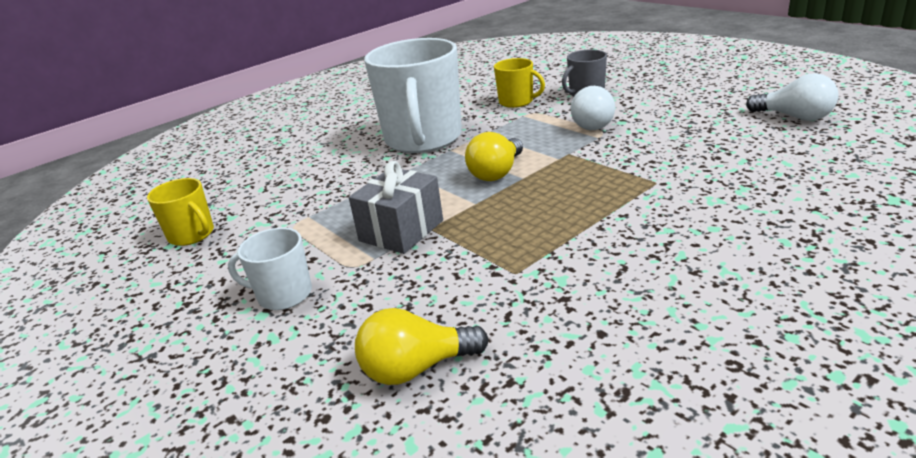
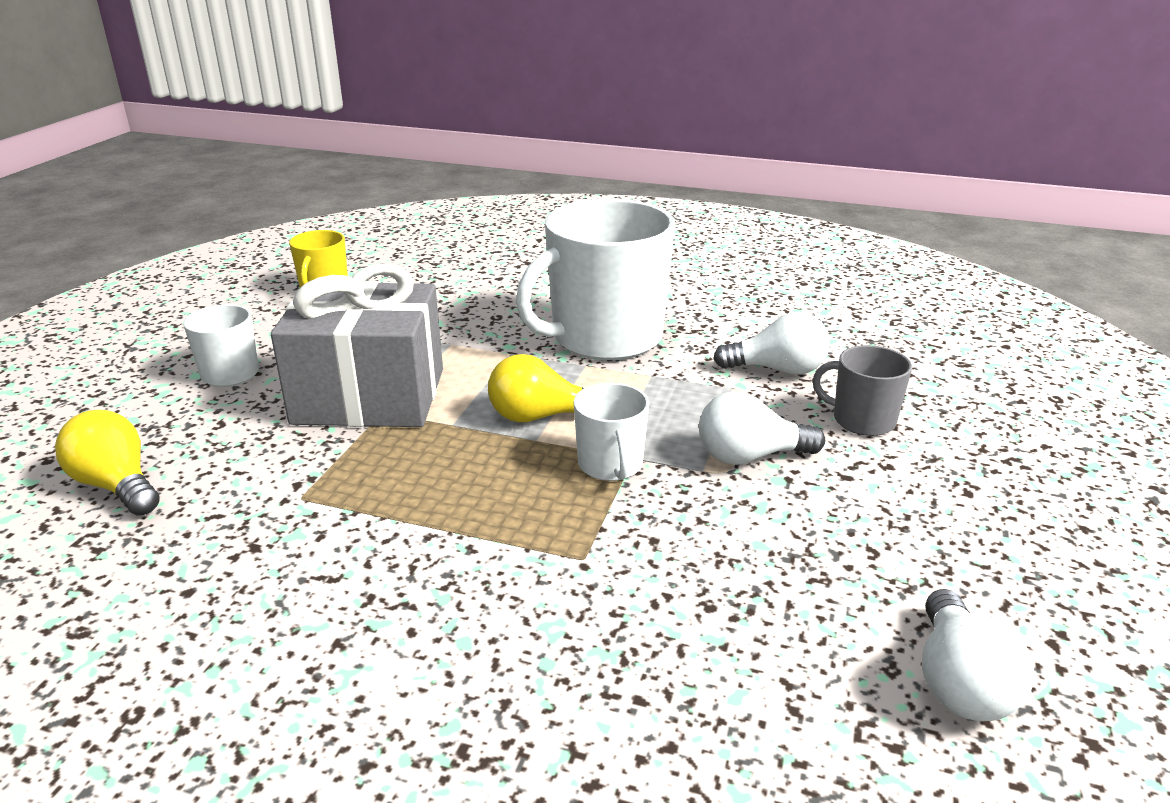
camera: 55 degrees right, 0 degrees up
(401, 230) = (369, 396): grey gift -> grey gift, size x1.62
(517, 102) = (777, 370): yellow mug -> white light bulb
(571, 160) = (610, 465): none -> white mug

